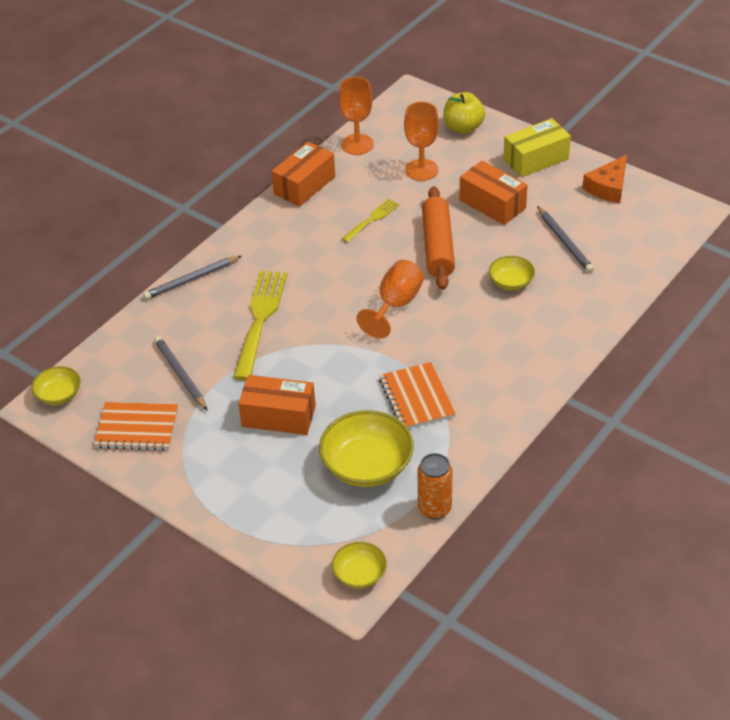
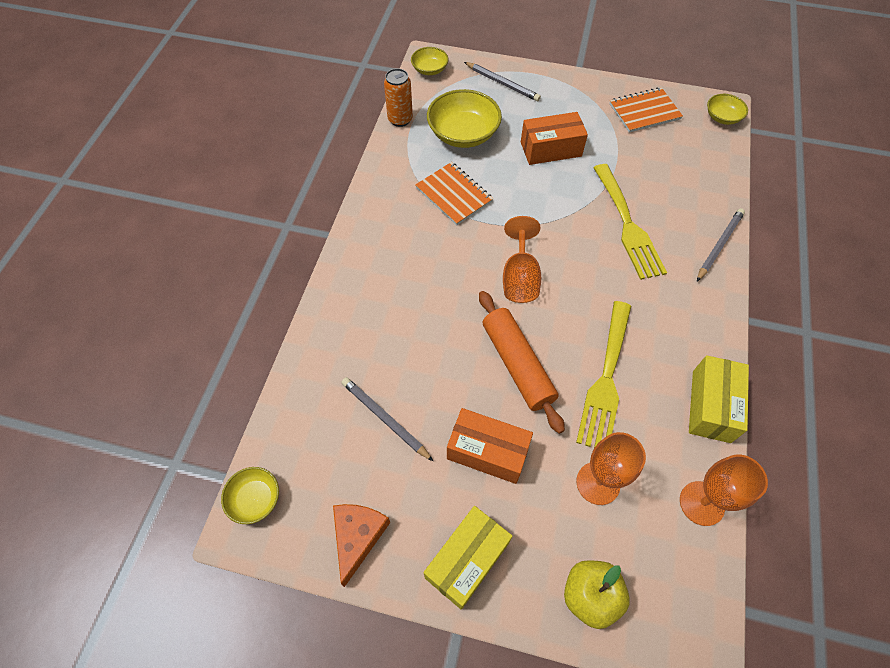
camera: 155 degrees right, 15 degrees up
(180, 375) = (649, 158): grey pencil -> grey pencil (502, 83)
(304, 185) = (711, 406): orange box -> yellow box
(372, 219) = (606, 380): yellow fork -> yellow fork, size x1.87
(511, 282) = (422, 341): yellow bowl -> yellow bowl (255, 499)

